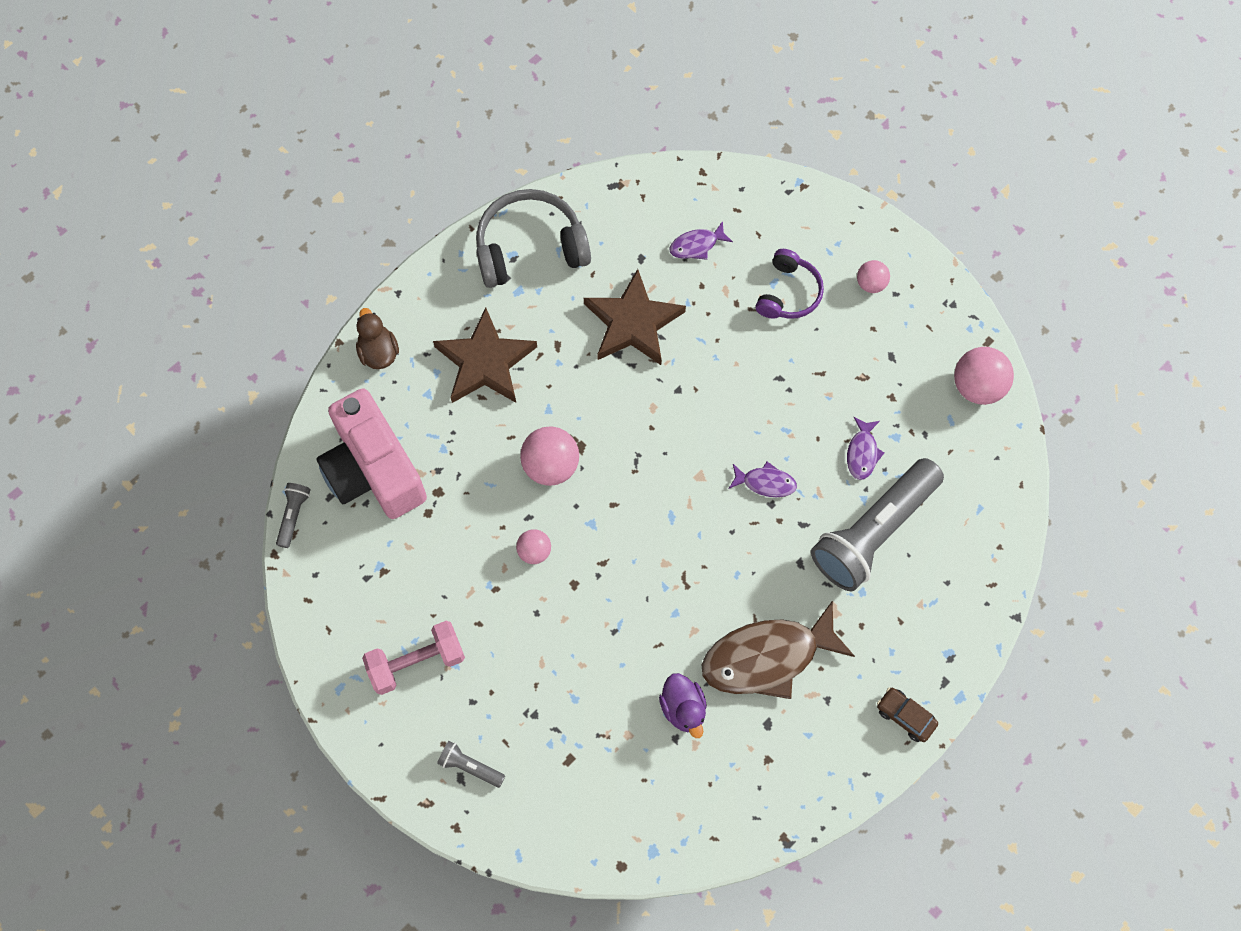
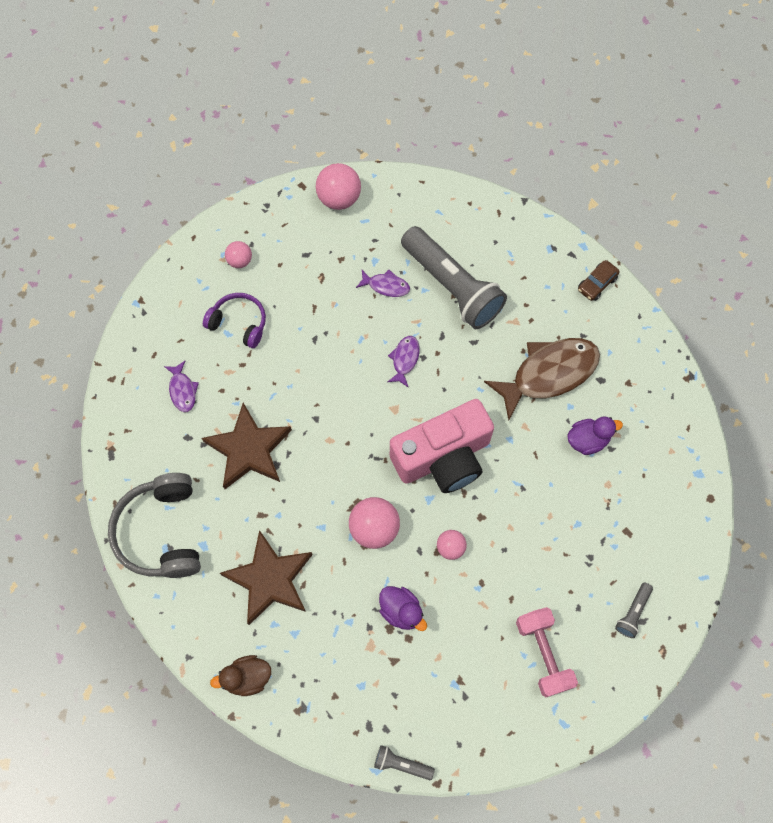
camera: 85 degrees left, 0 degrees up
(374, 470) = (364, 686): pink camera -> pink camera (443, 457)
(458, 503) = (401, 611): none -> purple duck
(767, 657) = (548, 374): brown fish -> brown fish turned 105 degrees counterclockwise

